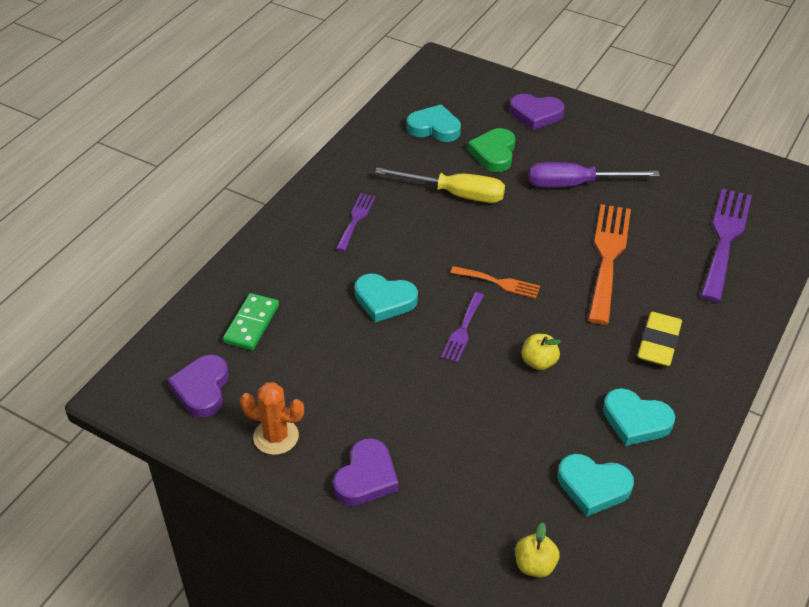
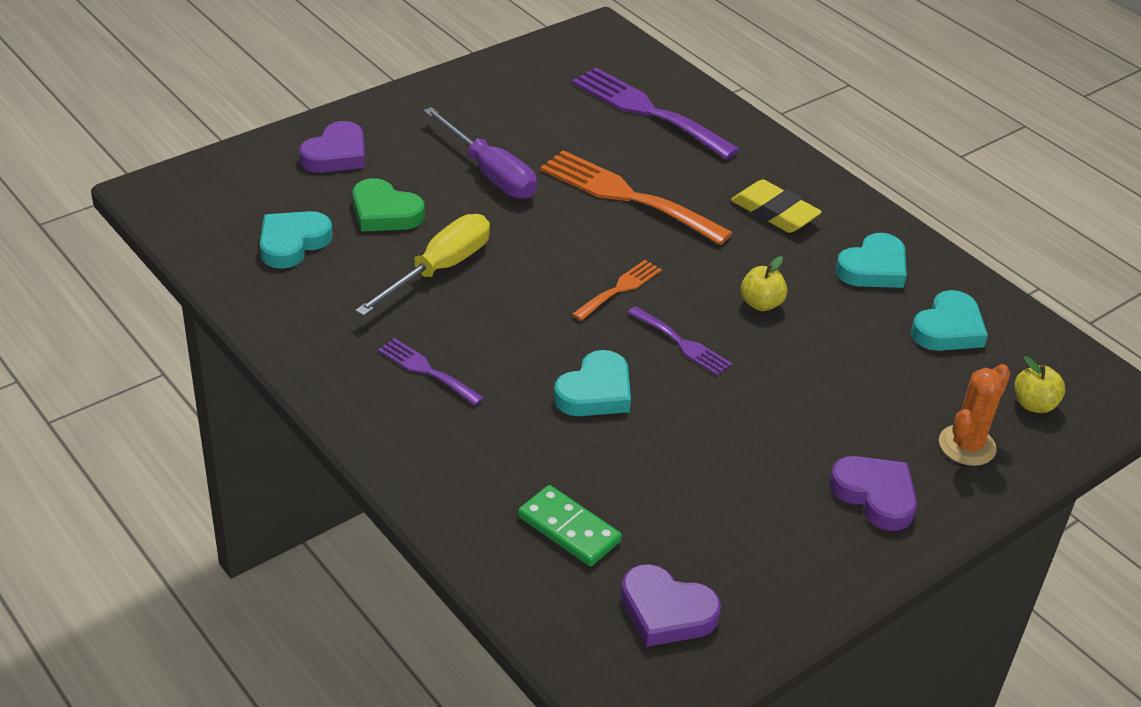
camera: 70 degrees left, 5 degrees down
(276, 436) = (781, 558): orange cactus -> orange cactus (967, 445)
(575, 184) = (490, 173): purple screwdriver -> purple screwdriver turned 60 degrees counterclockwise

